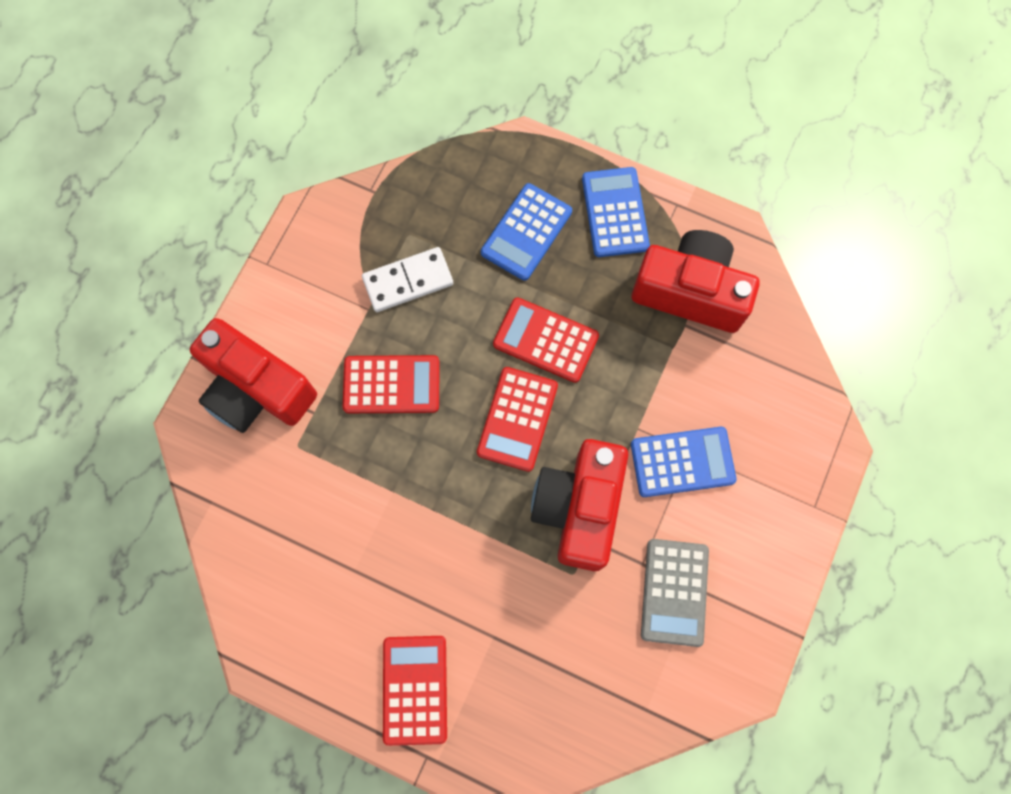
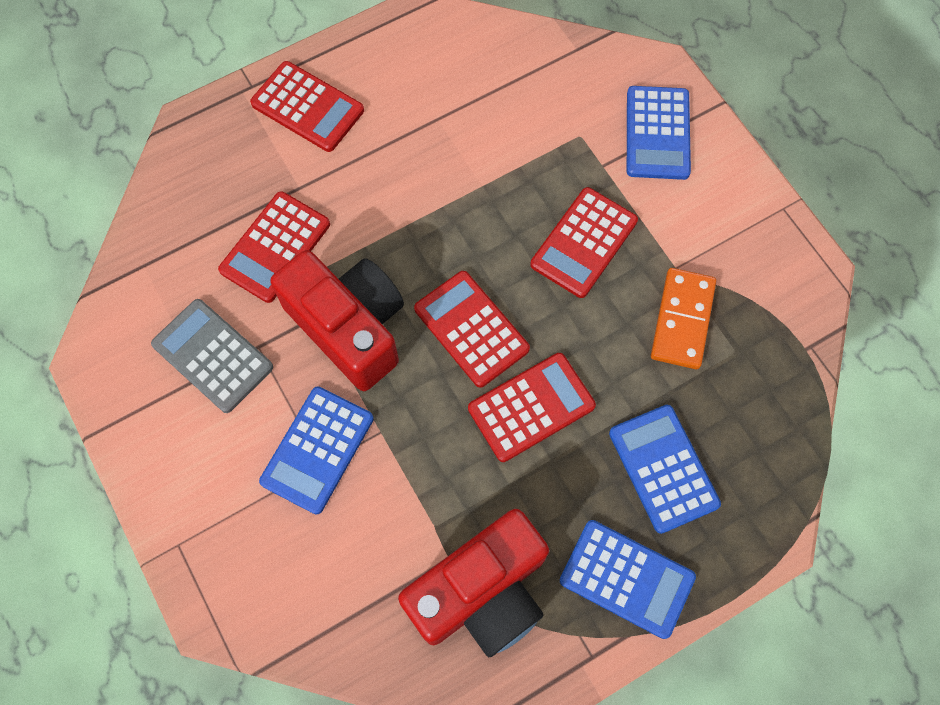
camera: 125 degrees right, 5 degrees down
(256, 389) = (657, 133): red camera -> blue calculator
(408, 281) = (682, 320): white domino -> orange domino
(557, 614) = (275, 247): none -> red calculator

